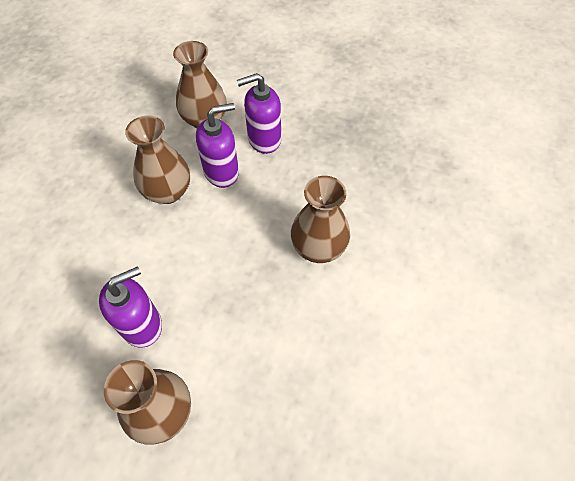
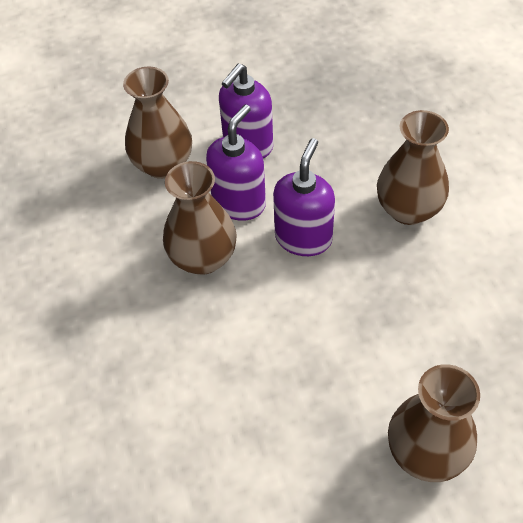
camera: 35 degrees left, 5 degrees down
(142, 325) = (319, 396): purple soap dispenser -> purple soap dispenser (303, 238)

